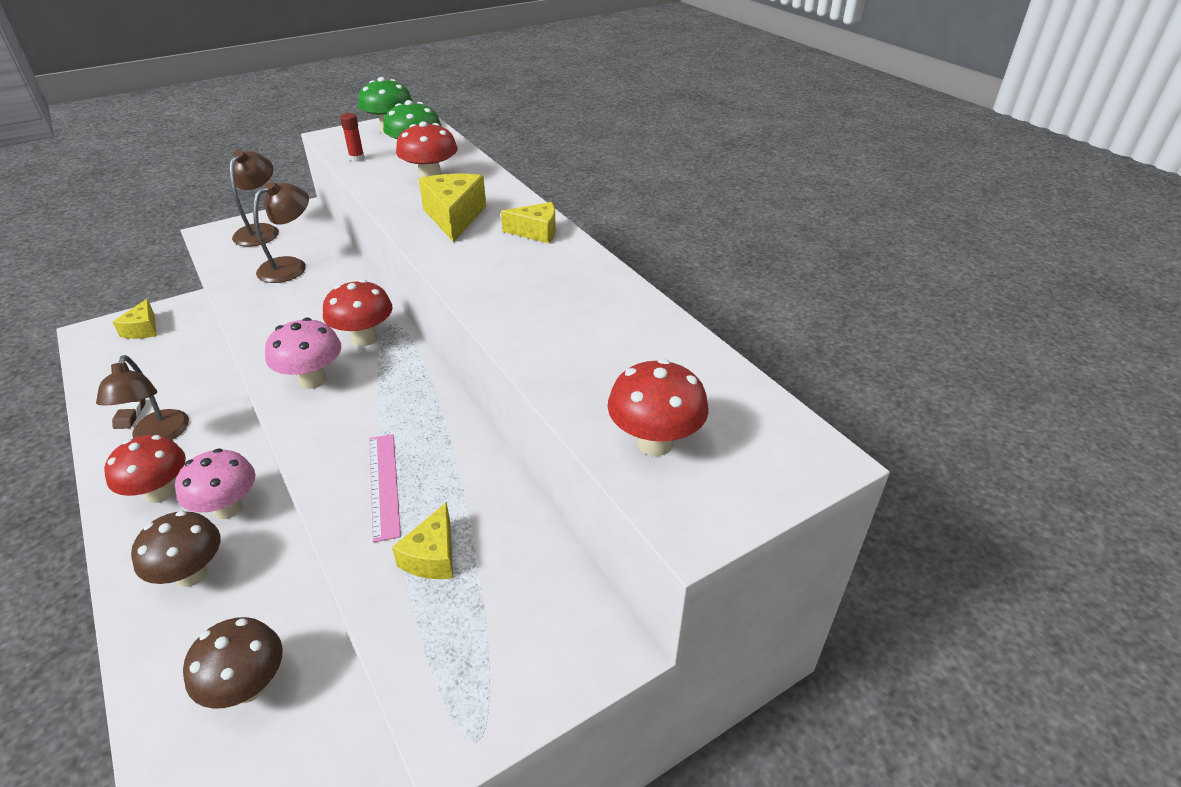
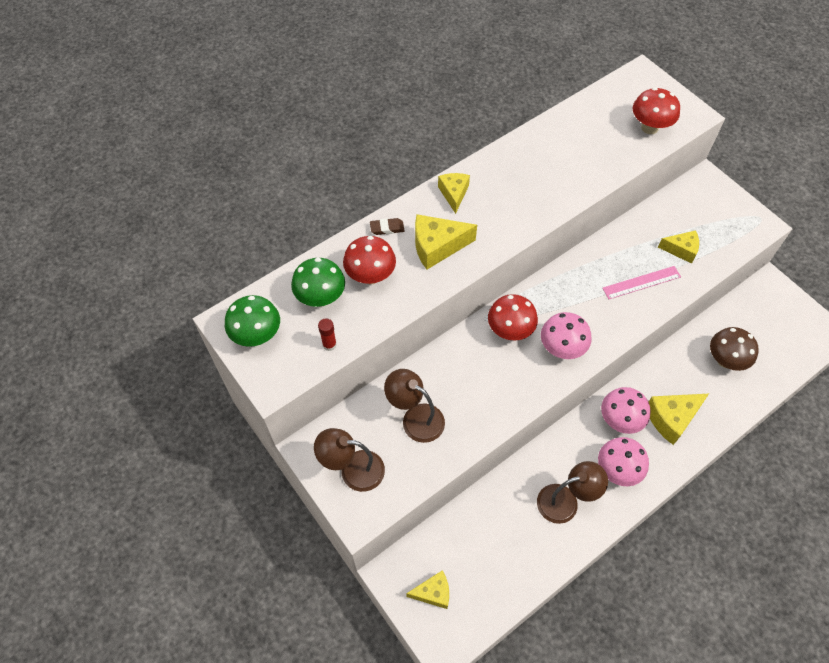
camera: 95 degrees left, 20 degrees up
(130, 414) = (546, 536): brown eraser -> brown eraser (387, 228)
(160, 492) = (617, 470): red mushroom -> pink mushroom
(191, 574) = (671, 419): brown mushroom -> yellow cheese

